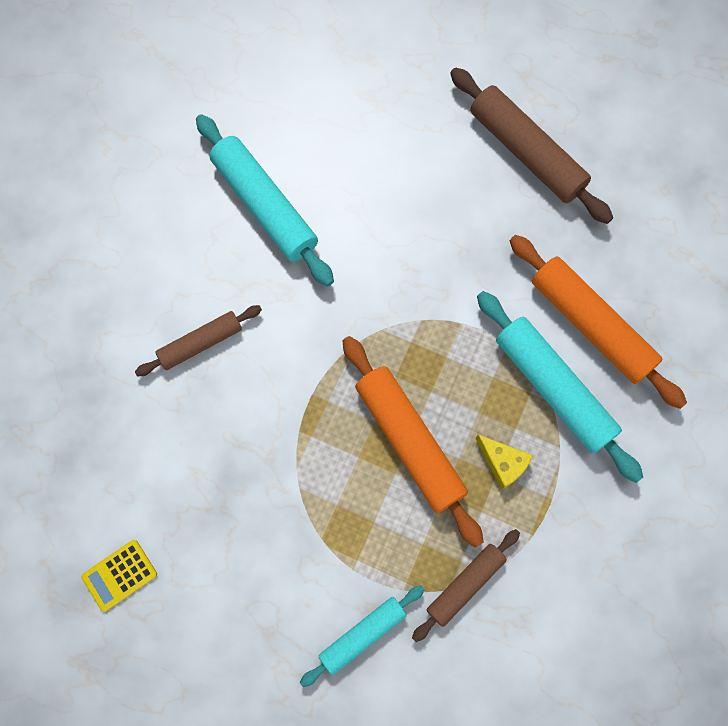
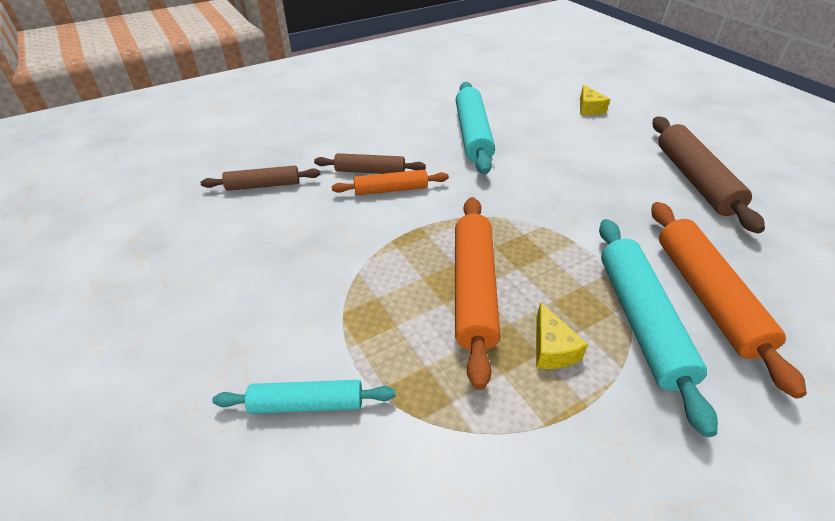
camera: 35 degrees right, 30 degrees down
(120, 575) = (184, 252): yellow calculator -> none
(245, 359) = (391, 190): none -> orange rolling pin
(363, 69) = (589, 109): none -> yellow cheese
(465, 585) = (440, 425): brown rolling pin -> brown rolling pin (263, 185)

